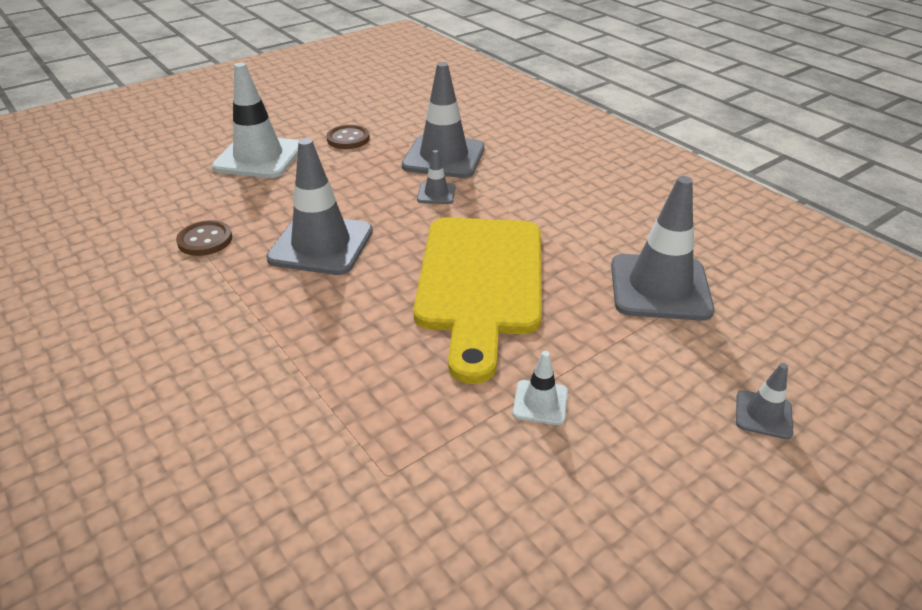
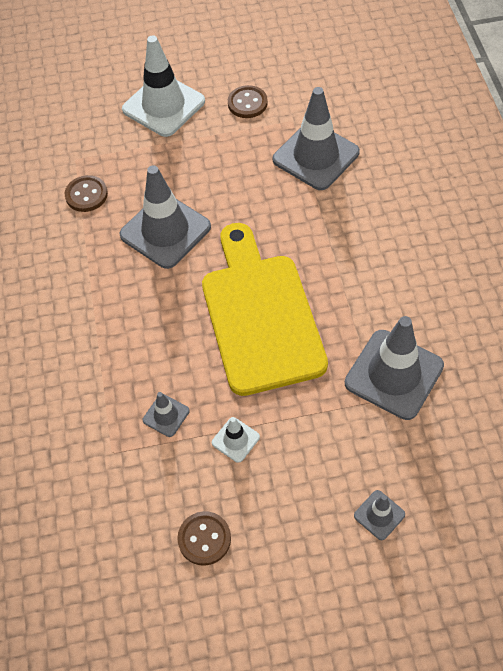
camera: 30 degrees right, 20 degrees up
(436, 194) = (283, 202): grey traffic cone -> grey traffic cone (166, 415)
(480, 282) = (260, 315): yellow cutting board -> yellow cutting board turned 135 degrees clockwise
(584, 528) = (204, 539): none -> brown button

